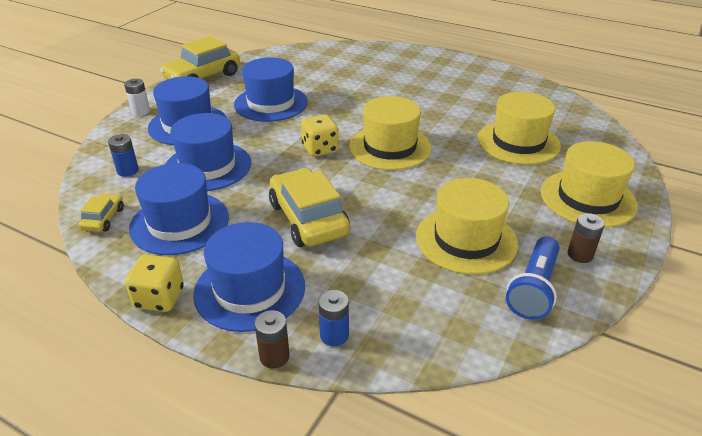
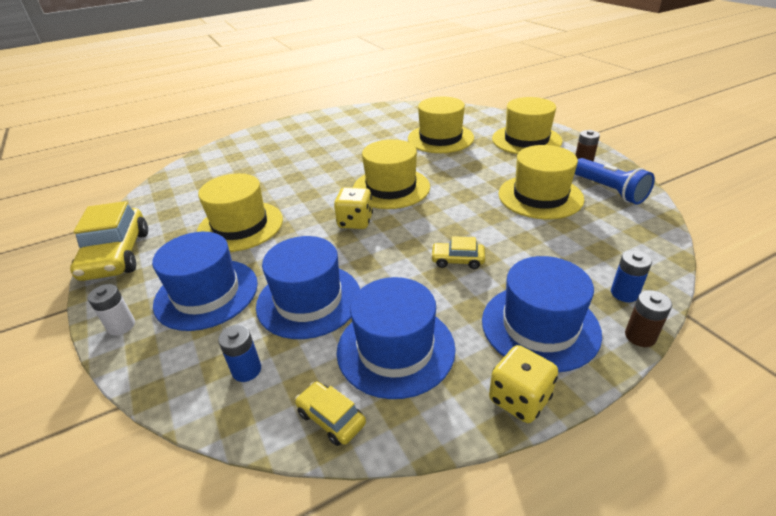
camera: 55 degrees left, 0 degrees up
(271, 103) = (240, 226): blue hat -> yellow hat
(308, 219) = (457, 260): yellow car -> yellow car, size x0.49

